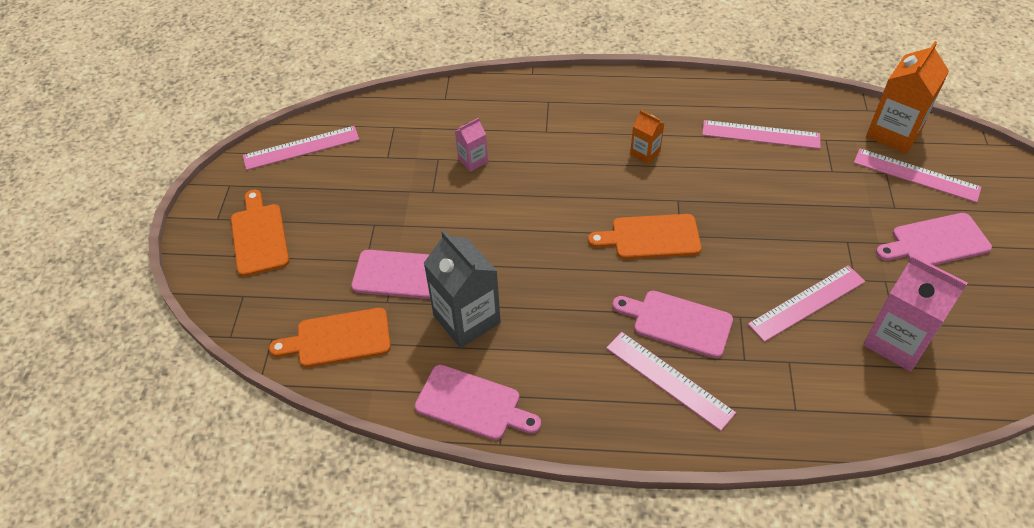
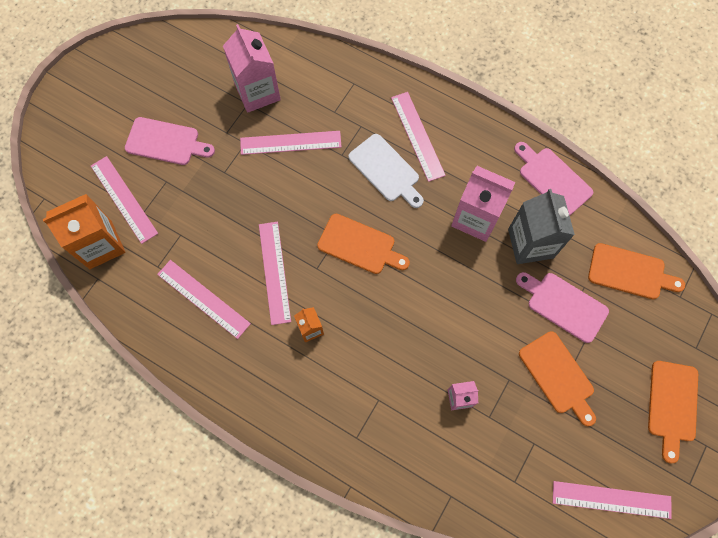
camera: 155 degrees left, 20 degrees up
(385, 213) = (558, 376): none -> orange cutting board
(543, 318) = (475, 218): none -> pink carton
(677, 322) = (386, 170): pink cutting board -> white cutting board
(715, 180) = (274, 272): none -> pink ruler

